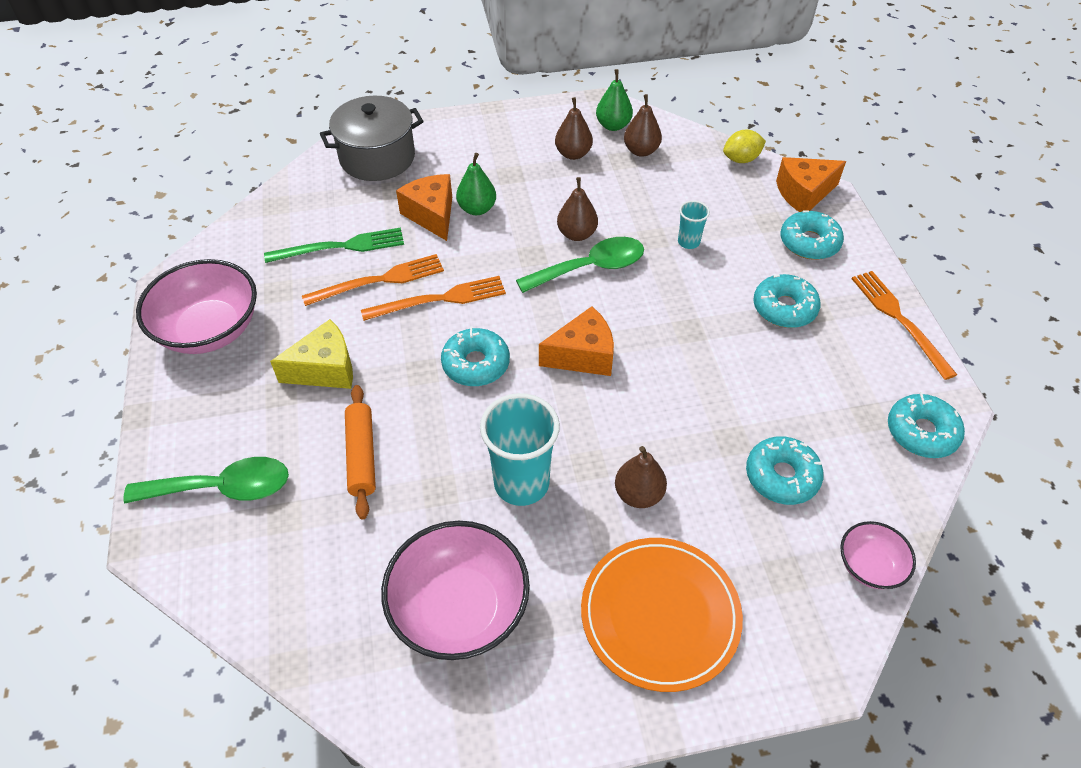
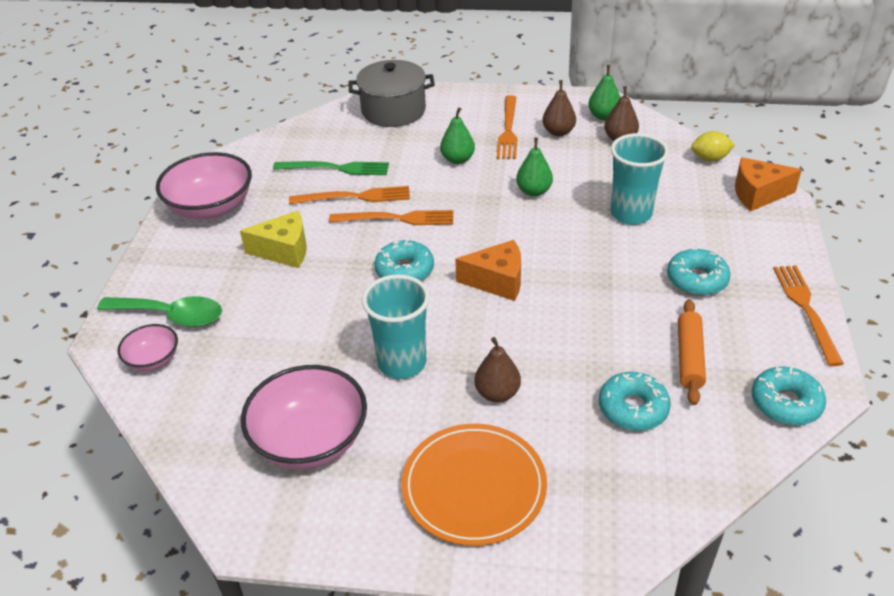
camera: 20 degrees right, 10 degrees down
(362, 456) = (284, 316): orange rolling pin -> orange rolling pin (689, 357)
(431, 215) = (418, 158): orange cheese -> none
(517, 160) = (508, 130): none -> orange fork
(577, 234) = (534, 191): brown pear -> green pear
(591, 268) = (534, 218): green spoon -> none
(688, 242) = (631, 214): turquoise cup -> turquoise cup, size x2.01
(809, 242) = (745, 233): turquoise donut -> none
(869, 566) = (684, 497): pink bowl -> pink bowl (153, 360)

